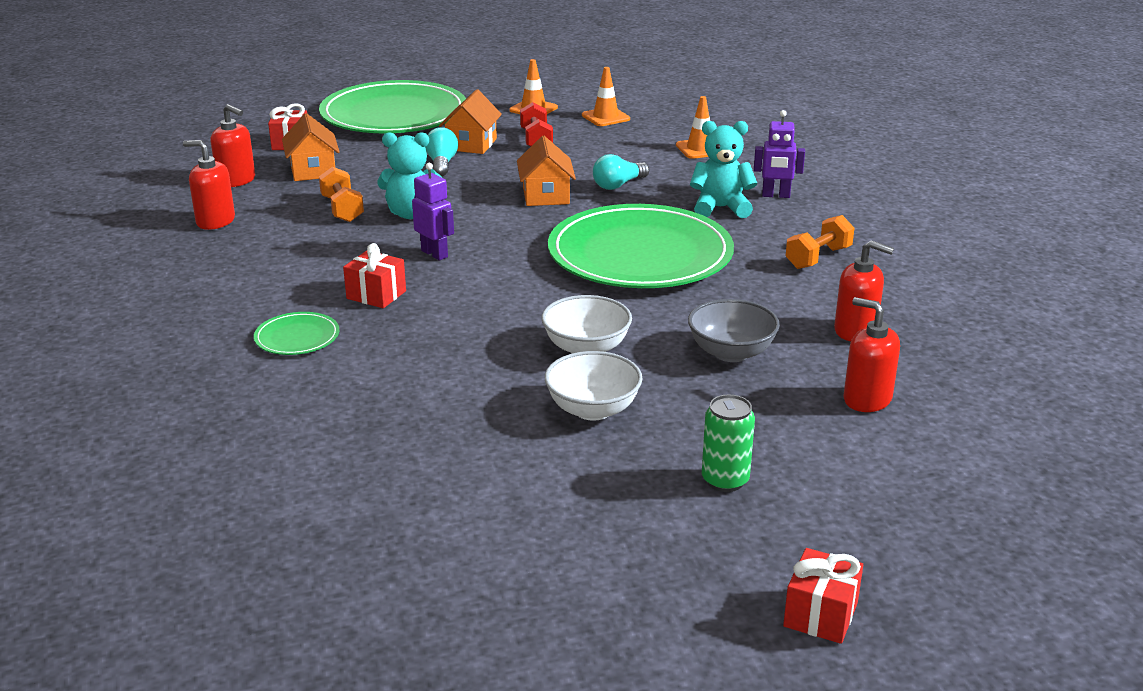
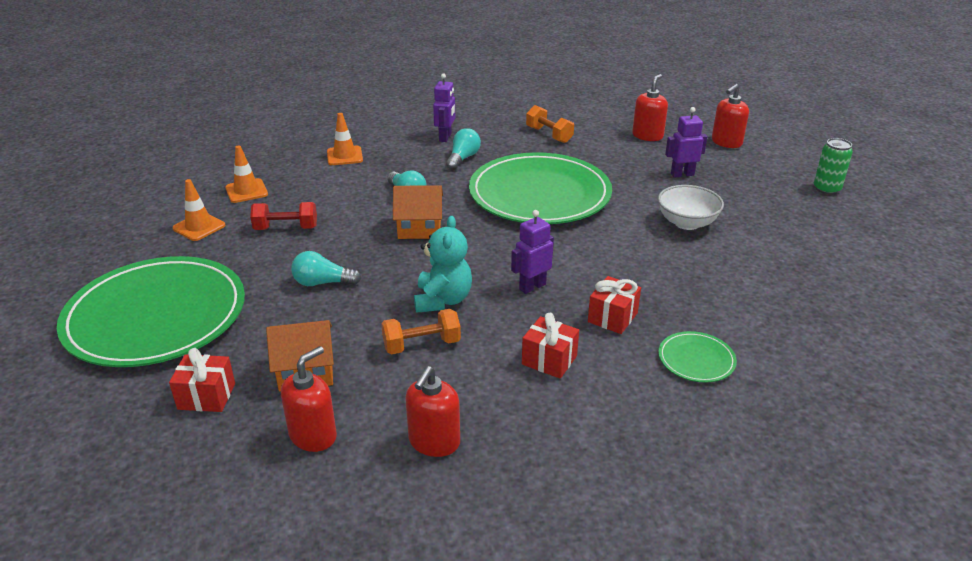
camera: 85 degrees left, 5 degrees up
(471, 144) = (278, 264): orange house -> none
(593, 409) = (766, 225): white bowl -> none
(720, 208) = (463, 158): turquoise teddy bear -> turquoise light bulb
(731, 353) = (682, 174): grey bowl -> purple robot
(820, 614) = (928, 176): red gift -> red gift (549, 360)

